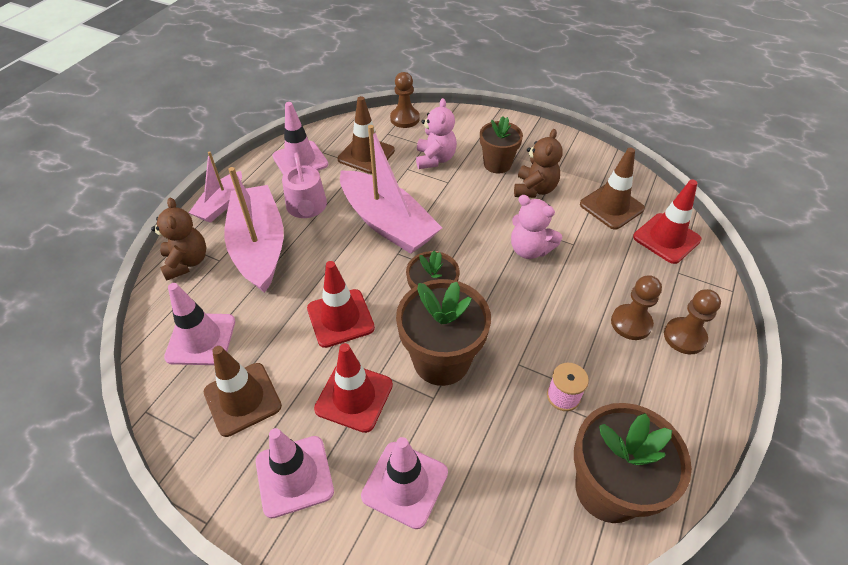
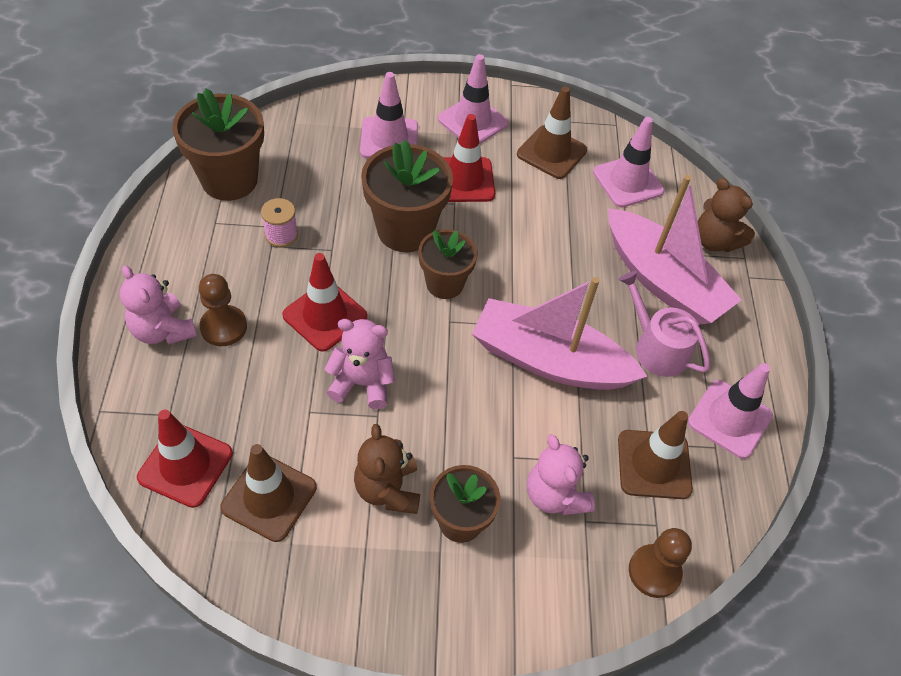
camera: 150 degrees right, 5 degrees up
(221, 204) = (754, 317): pink boat -> none
(340, 318) = (522, 237): red traffic cone -> red traffic cone (325, 316)
(684, 337) = (163, 330): brown pawn -> pink teddy bear

